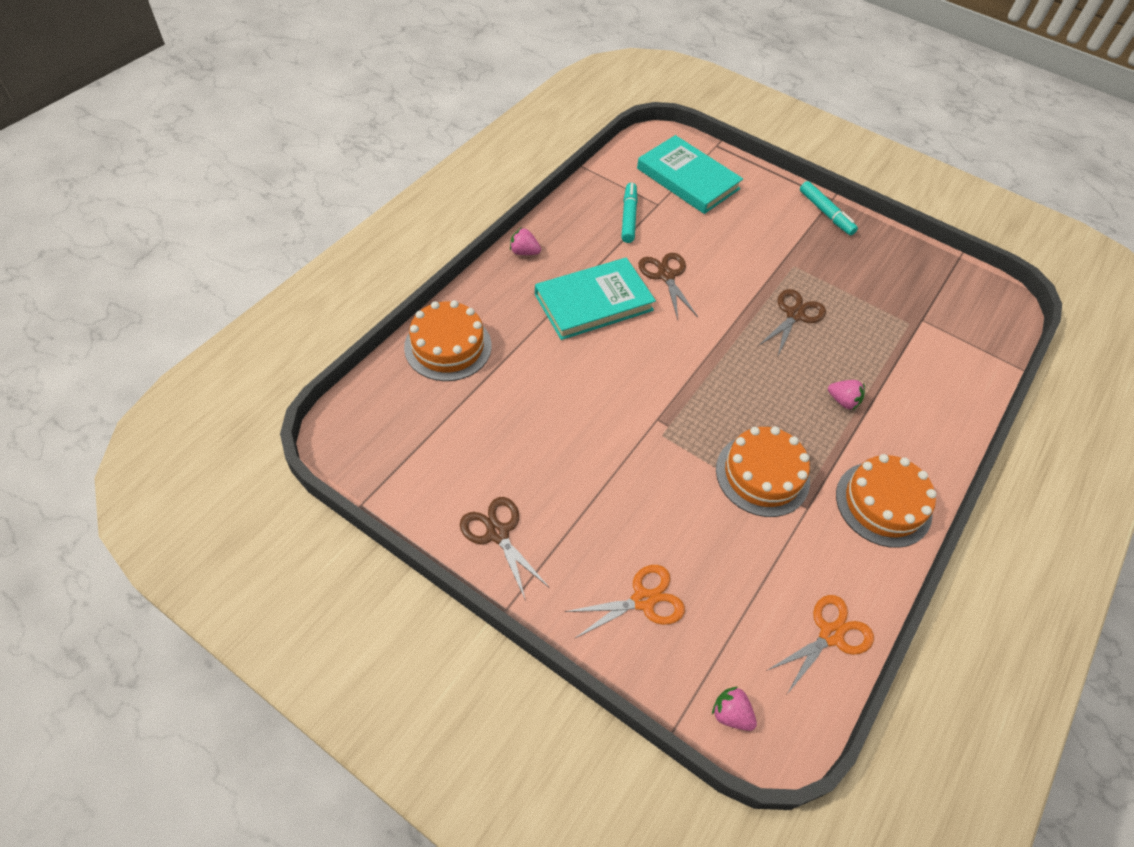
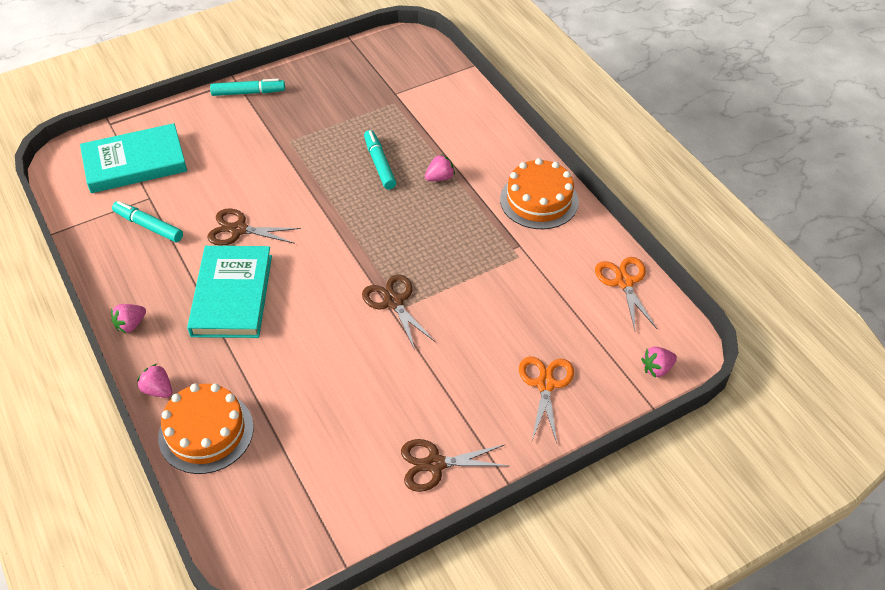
camera: 60 degrees left, 5 degrees down
(472, 297) = (158, 390): none -> pink strawberry
(762, 475) = (477, 259): orange cake -> none
(795, 315) = (340, 165): brown scissors -> brown scissors (394, 302)
(820, 344) = (379, 164): none -> turquoise marker

